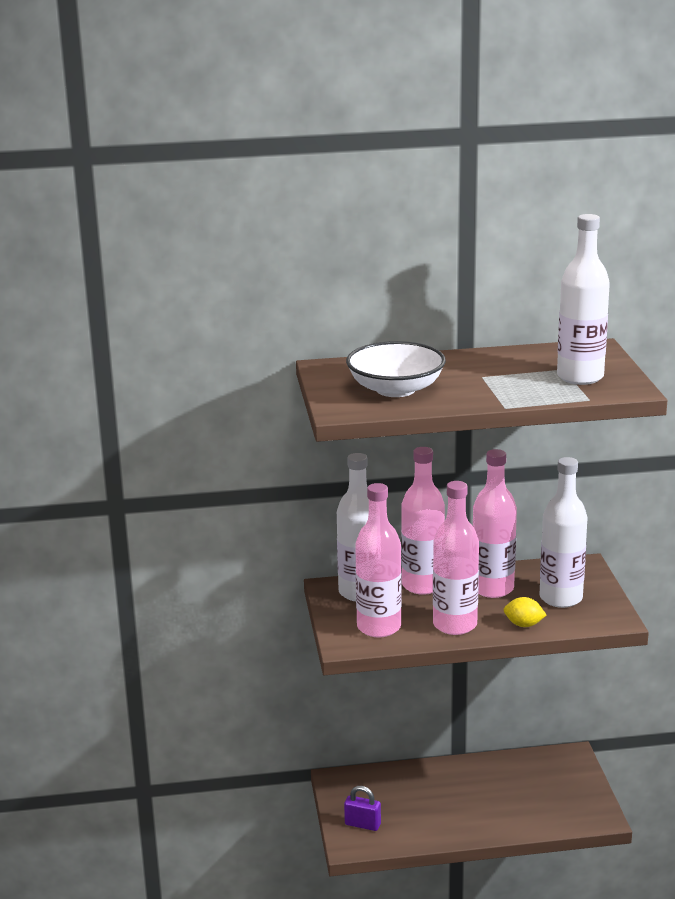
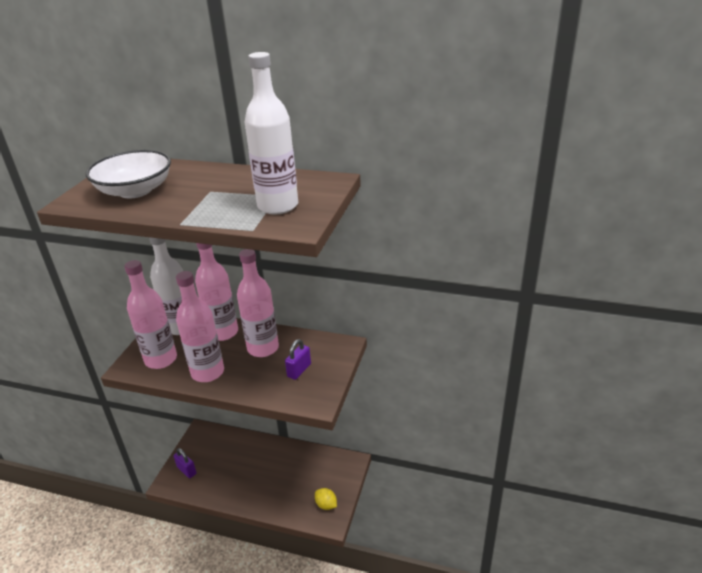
camera: 25 degrees right, 10 degrees up
(523, 625) = (251, 387): yellow lemon -> yellow lemon (326, 505)
(561, 598) = (299, 370): white bottle -> purple padlock

